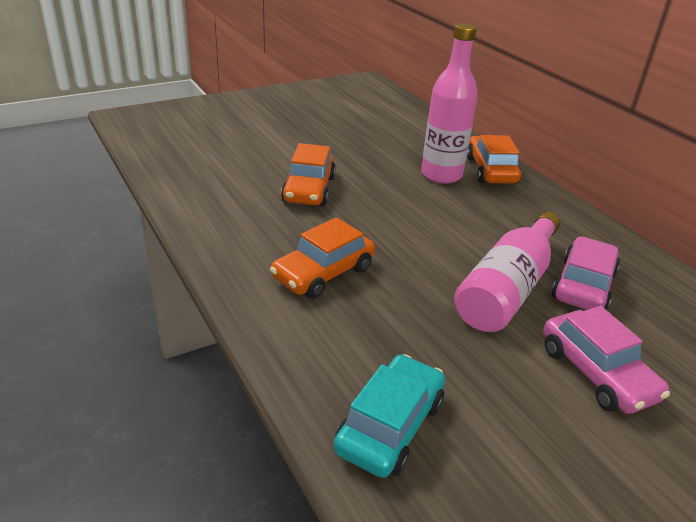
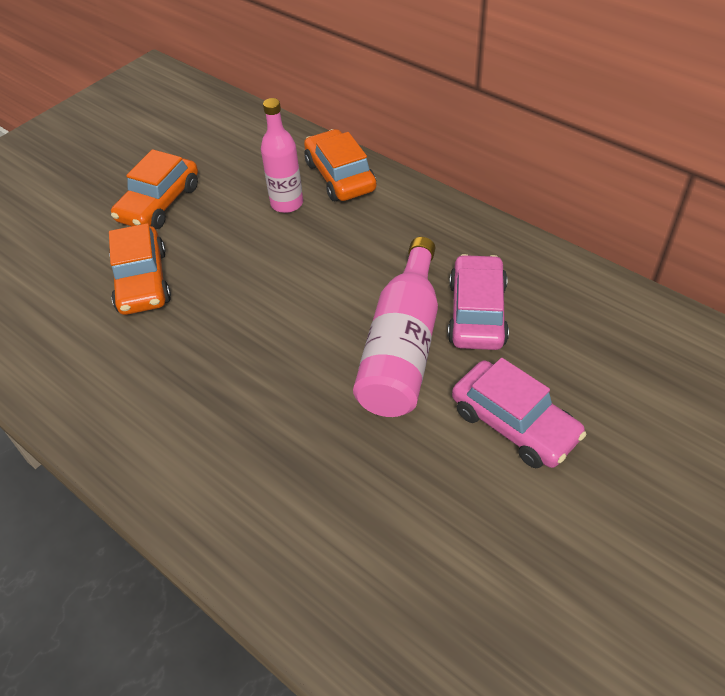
camera: 15 degrees left, 15 degrees up
(323, 273) = (202, 401): orange car -> orange car (159, 203)
(390, 426) = (335, 571): turquoise car -> none
(441, 175) = (287, 203): pink bottle -> pink bottle, size x0.66

